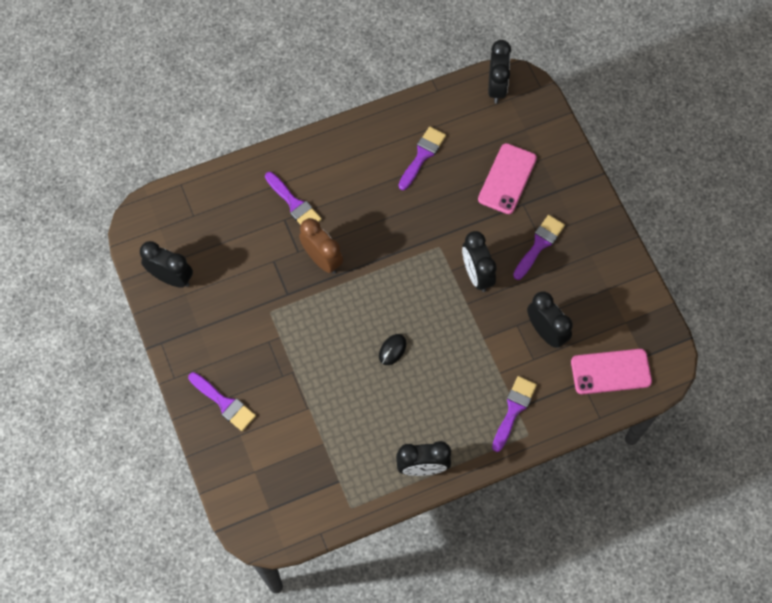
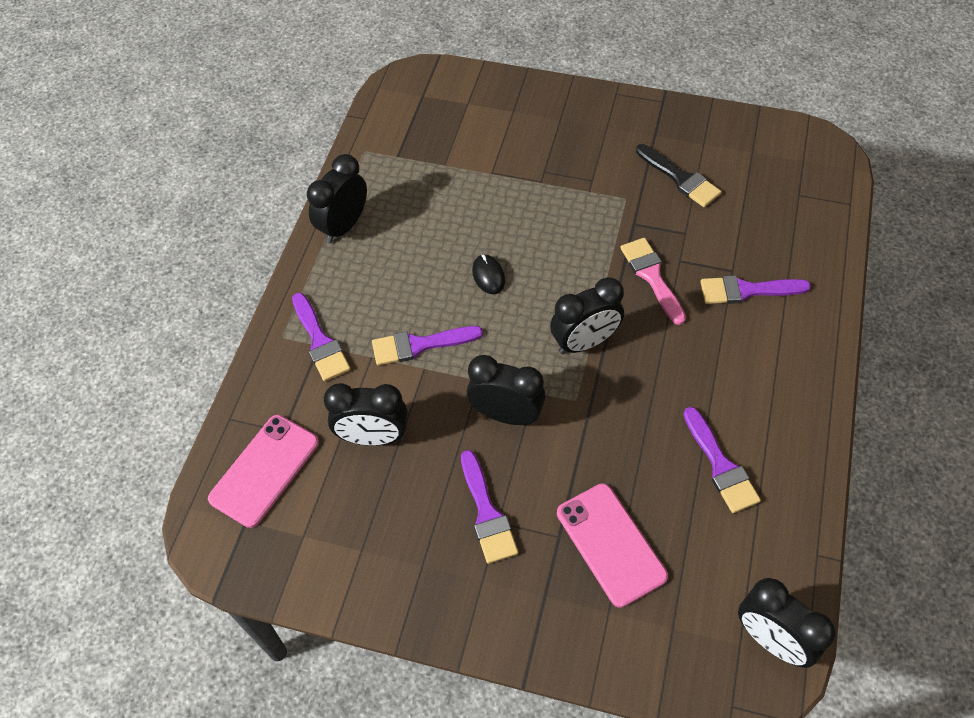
camera: 130 degrees right, 10 degrees down
(171, 277) = (732, 141): black clock -> black clock (584, 342)
(224, 403) = (556, 115): purple brush -> purple brush (419, 345)
(228, 289) = (680, 178): none -> black brush
(322, 259) = (651, 276): brown clock -> pink brush

